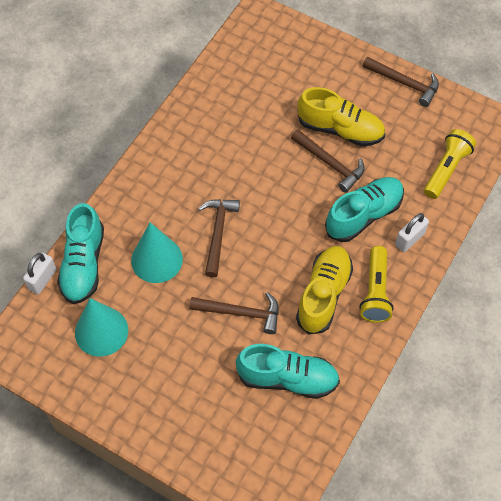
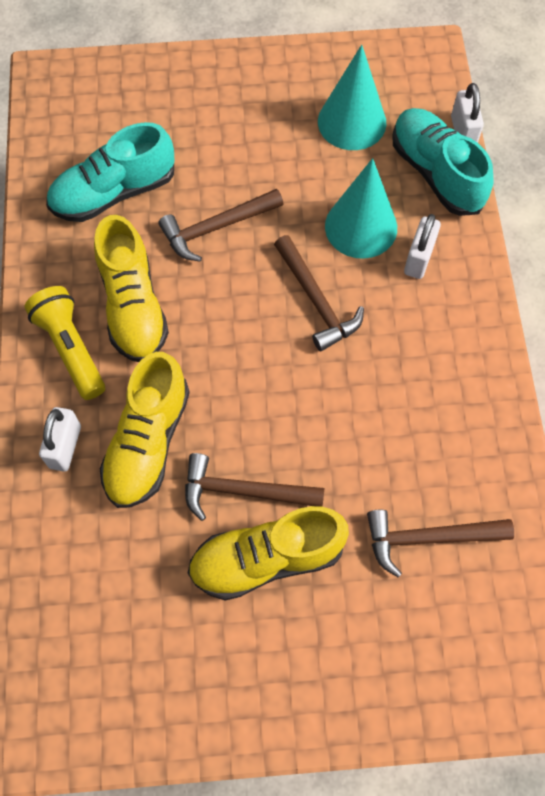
camera: 145 degrees right, 5 degrees up
(141, 221) = (419, 258): none -> white padlock
(364, 215) = (148, 442): turquoise shoe -> yellow shoe
(404, 83) = (222, 718): brown hammer -> brown hammer (428, 538)
(446, 169) = (70, 594): yellow flashlight -> none

